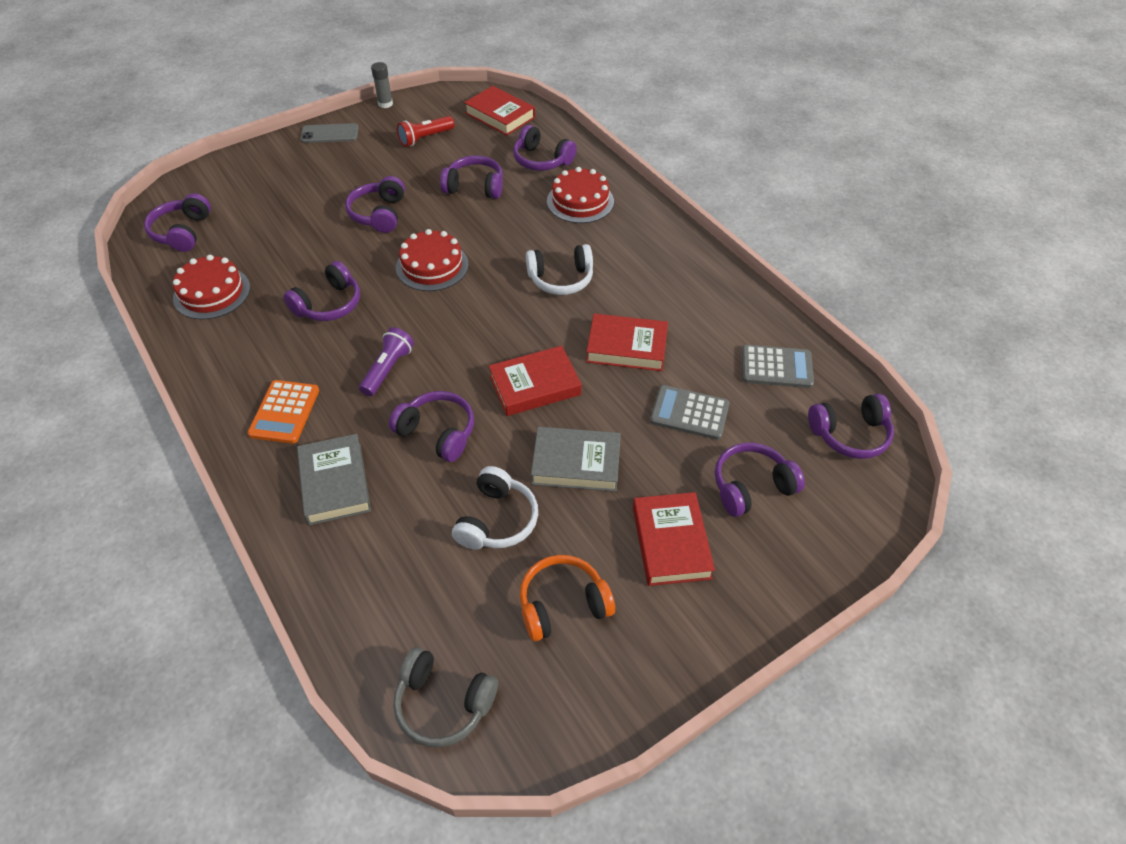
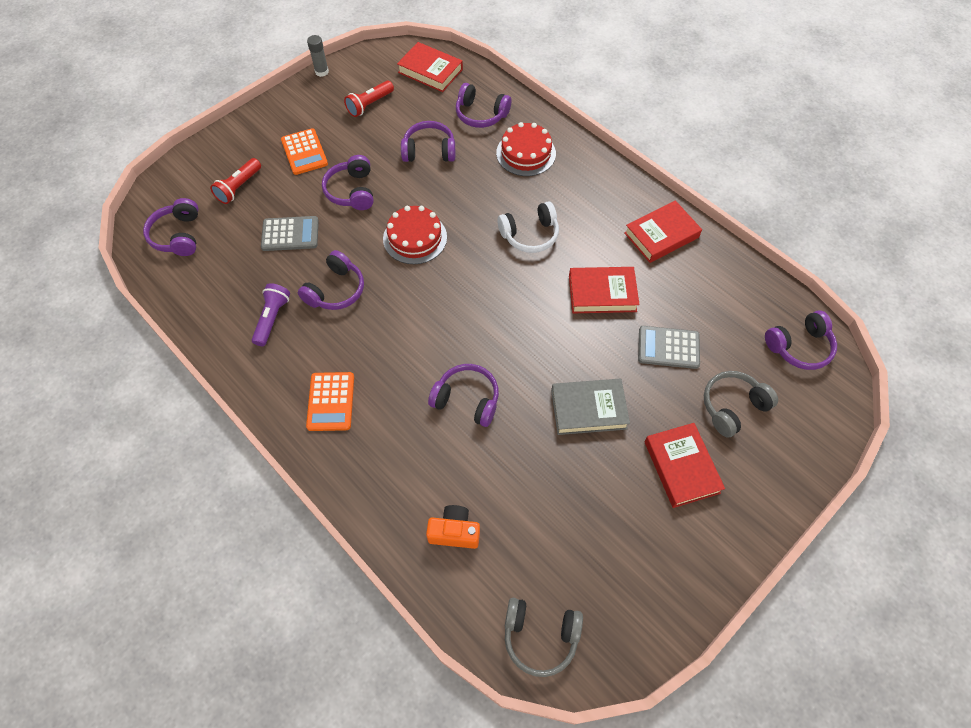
camera: 10 degrees left, 10 degrees up
(212, 292) = (227, 294): red cake -> none
(262, 196) = (239, 187): none -> red flashlight
(329, 134) = (280, 111): grey phone -> none
(335, 483) = (395, 461): grey book -> none
(341, 173) = (304, 152): none -> orange calculator
(378, 569) = (454, 532): none -> orange camera
(388, 369) = (407, 346): purple flashlight -> purple flashlight (272, 318)
(497, 520) = (538, 471): white headphones -> none
(535, 385) = (535, 342): red book -> red book (661, 235)
(563, 605) = (610, 536): orange headphones -> none
(751, 487) = (733, 407): purple headphones -> grey headphones
(776, 367) = (728, 294): grey calculator -> grey calculator (290, 234)

